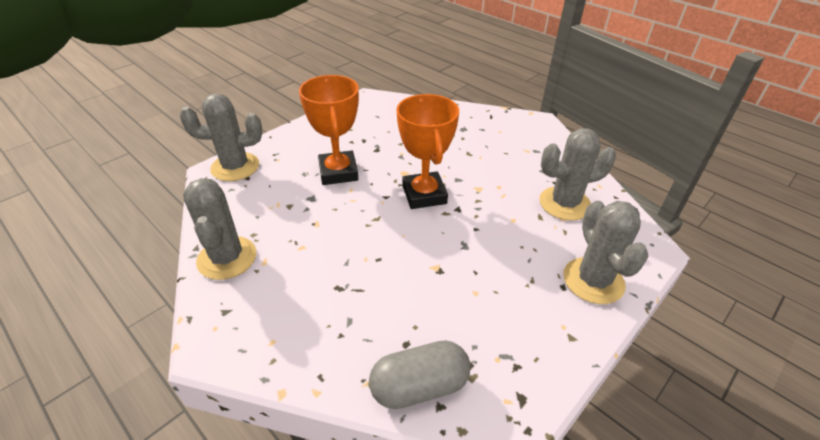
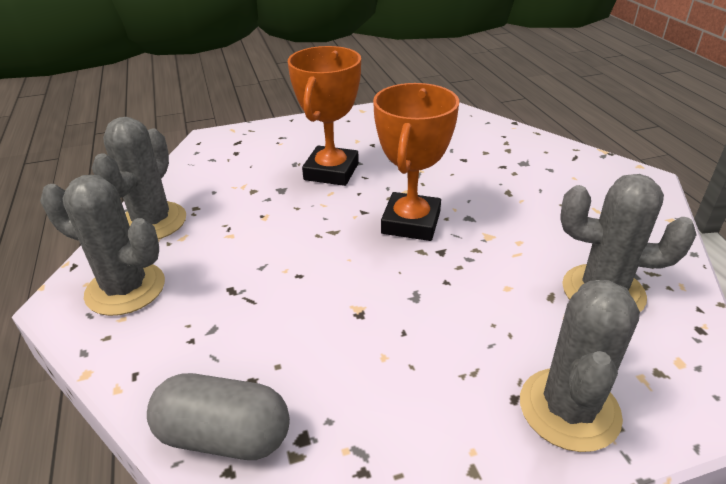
camera: 30 degrees right, 5 degrees down
(235, 167) = (233, 140): grey cactus -> grey cactus (125, 289)

